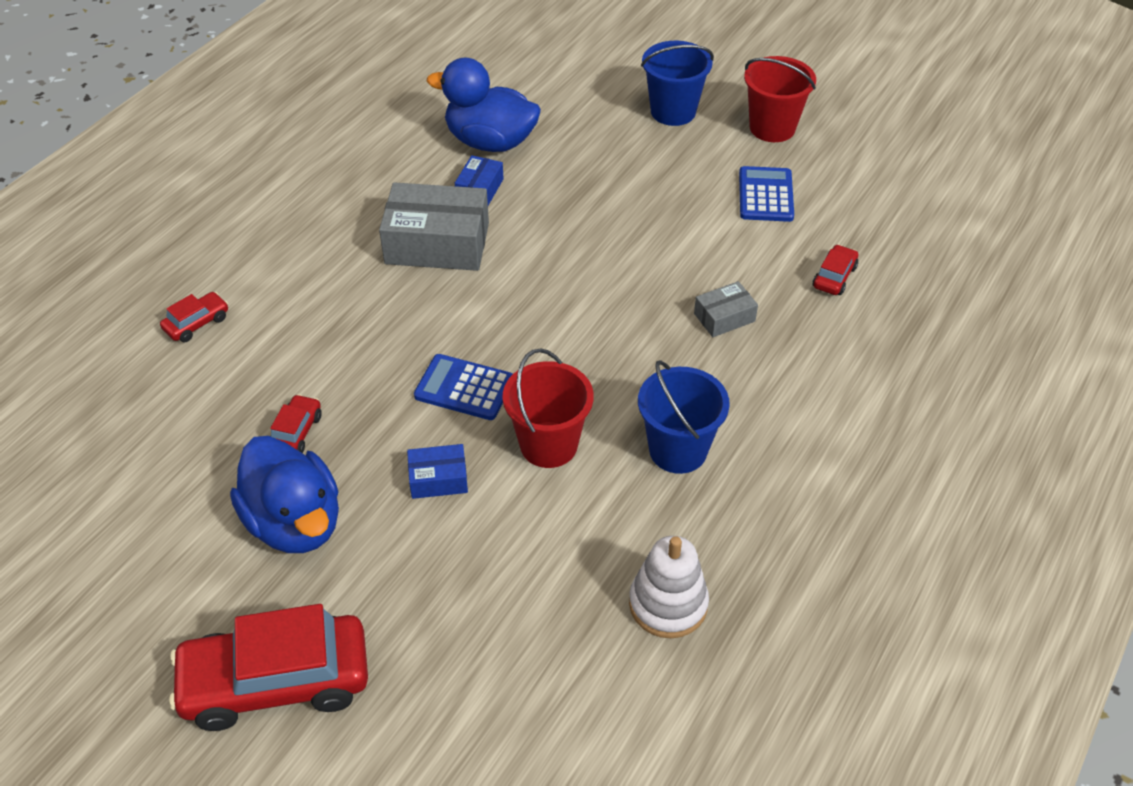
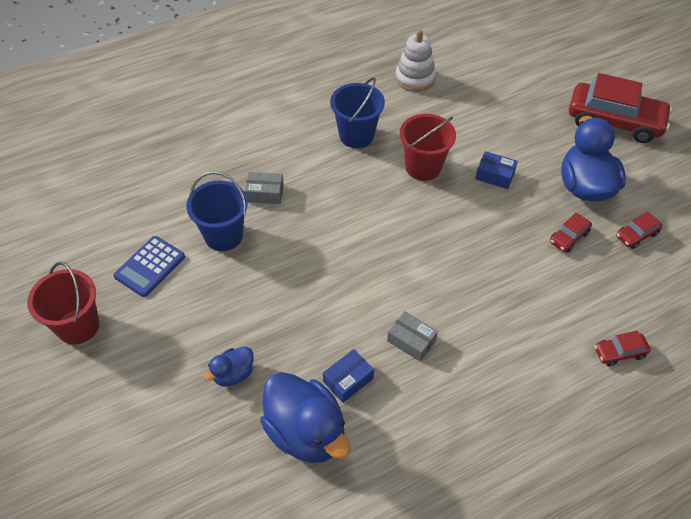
camera: 150 degrees left, 5 degrees up
(437, 243) = (411, 341): grey box -> grey box, size x0.50
(464, 388) = (452, 220): blue calculator -> none
(592, 152) = (233, 374): none -> blue duck
(673, 111) = (132, 386): blue bucket -> blue bucket (223, 235)
(834, 277) = (175, 188): red car -> red car (636, 235)

